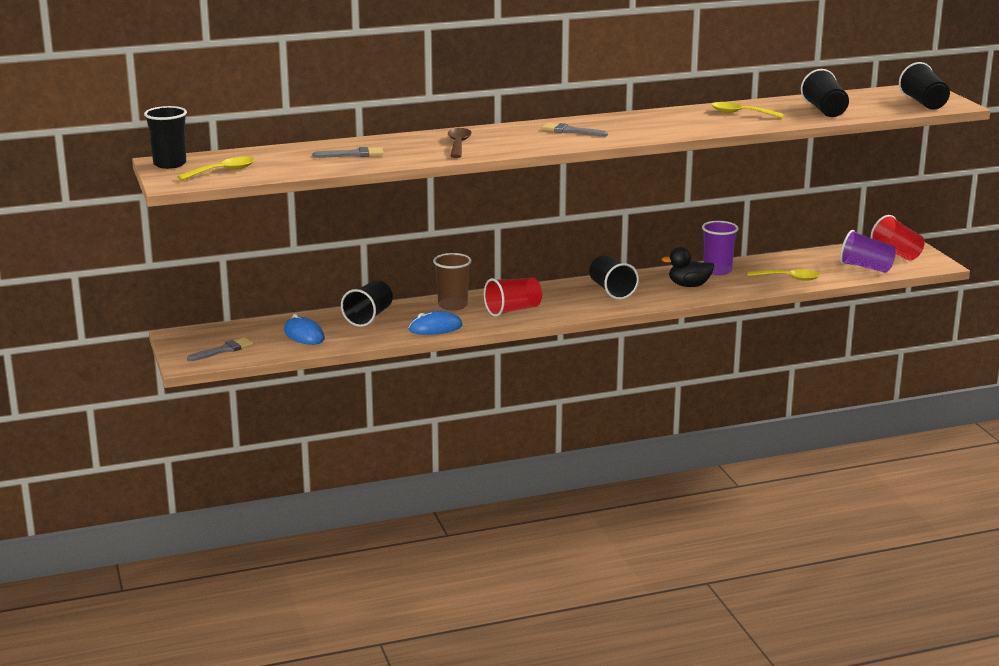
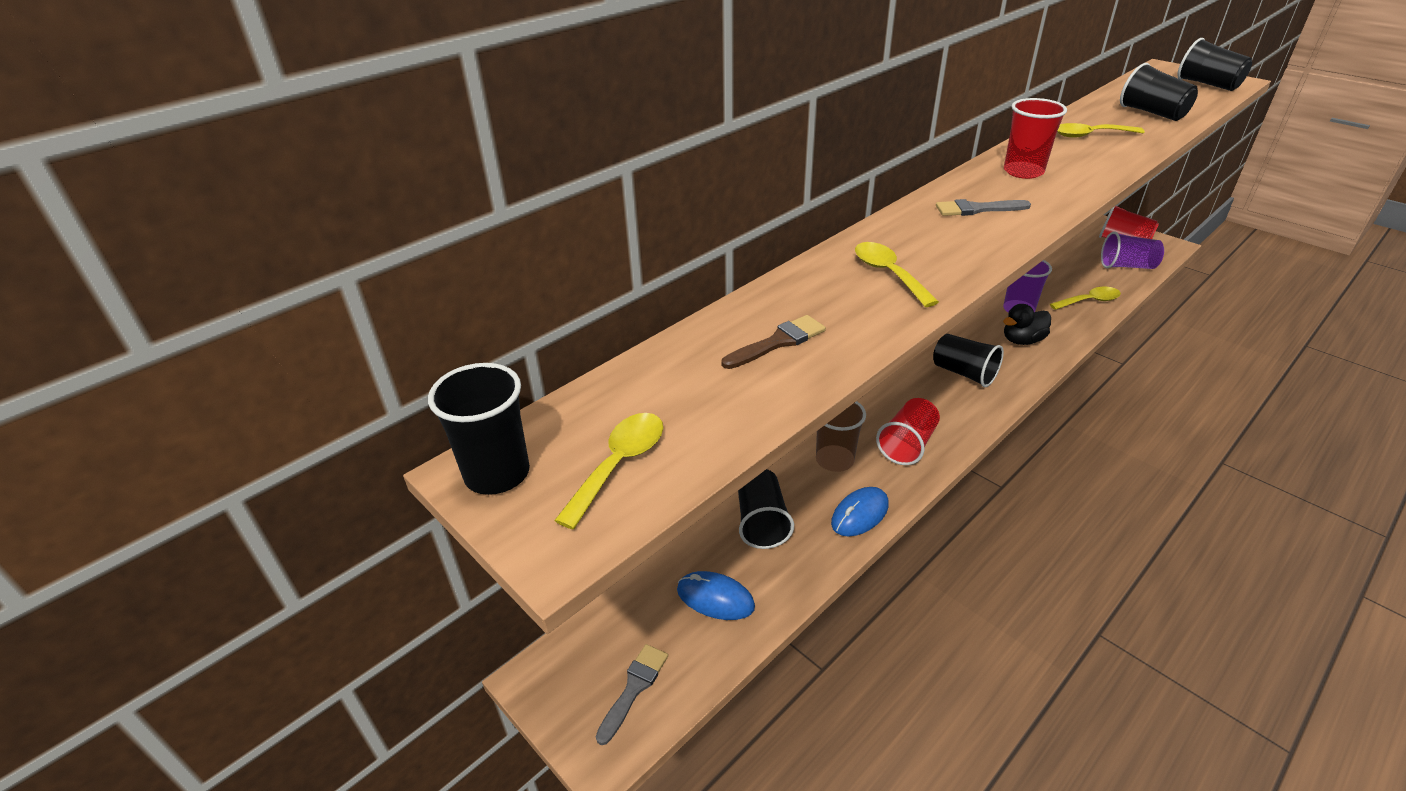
camera: 25 degrees left, 15 degrees up
(352, 154) = (777, 342): grey brush -> brown brush
(458, 144) = (888, 274): brown spoon -> yellow spoon
(644, 121) = (1023, 172): none -> red cup

